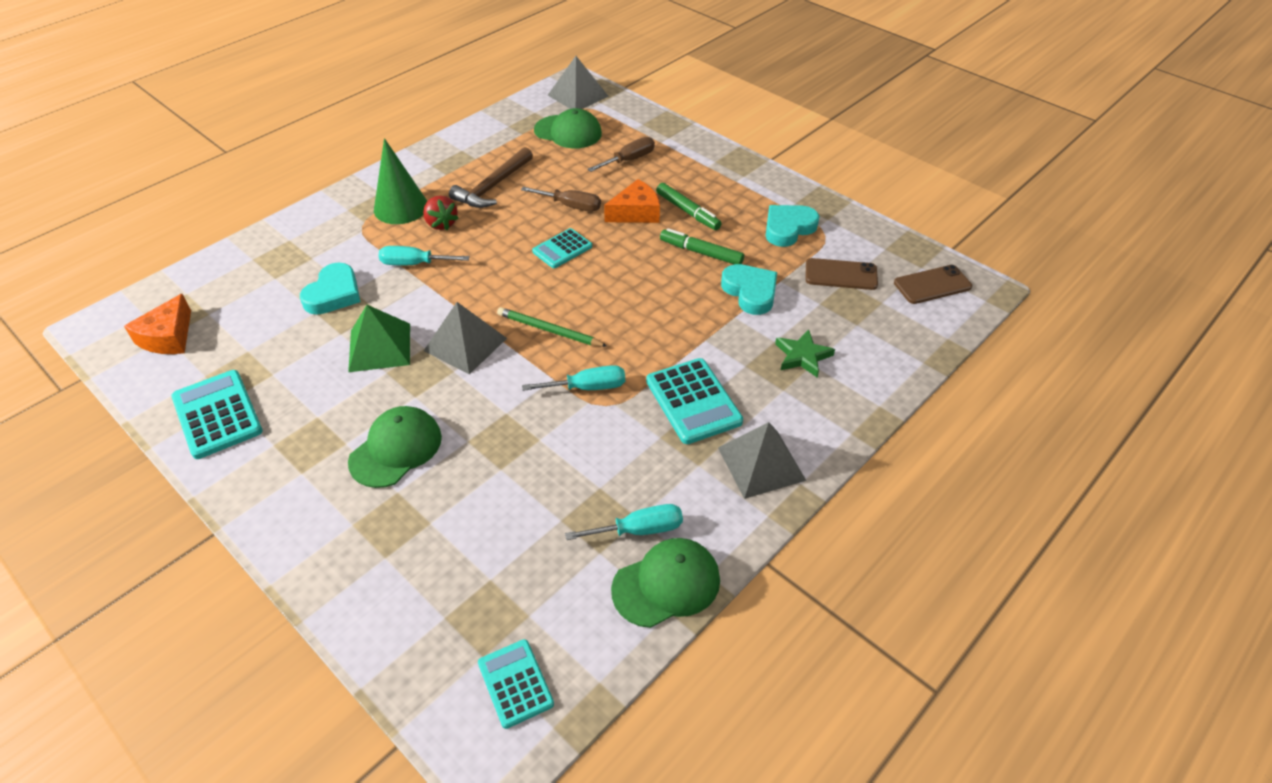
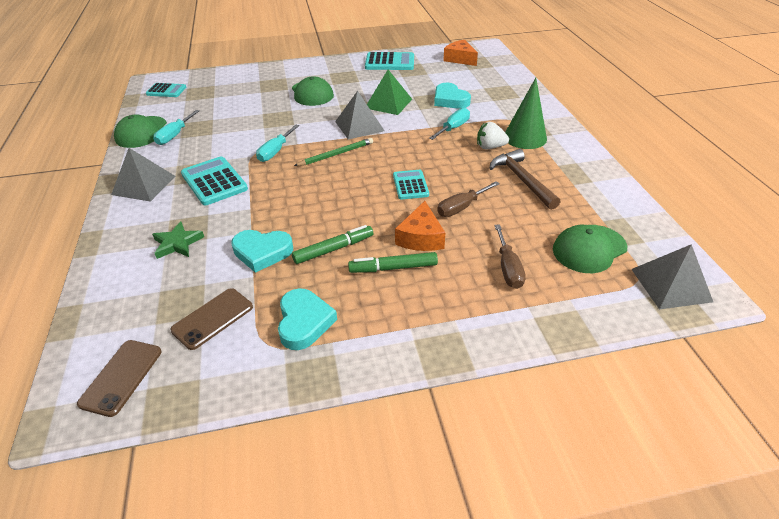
camera: 125 degrees right, 5 degrees down
(441, 224) = (490, 147): red strawberry -> white strawberry
(693, 401) = (214, 181): turquoise calculator -> turquoise calculator turned 45 degrees clockwise

